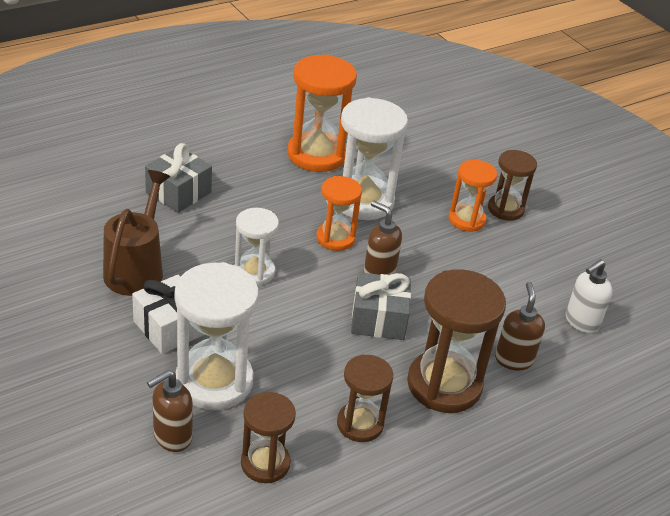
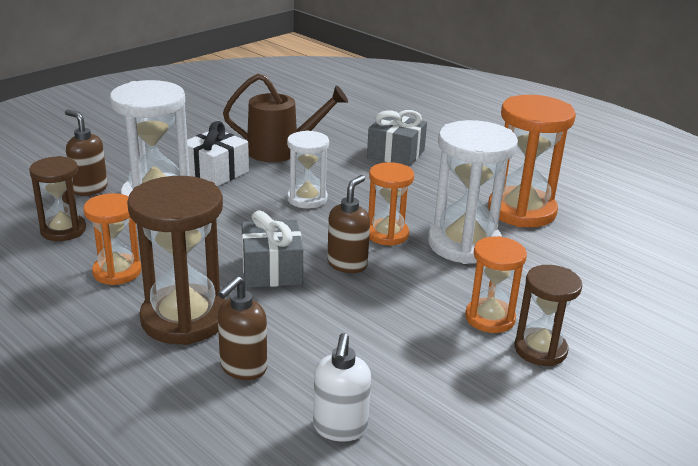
camera: 80 degrees right, 10 degrees down
(360, 424) = (117, 272): brown hourglass -> orange hourglass
(513, 359) = (243, 368): brown soap dispenser -> brown soap dispenser turned 135 degrees clockwise
(581, 322) = (340, 428): white soap dispenser -> white soap dispenser turned 120 degrees counterclockwise

